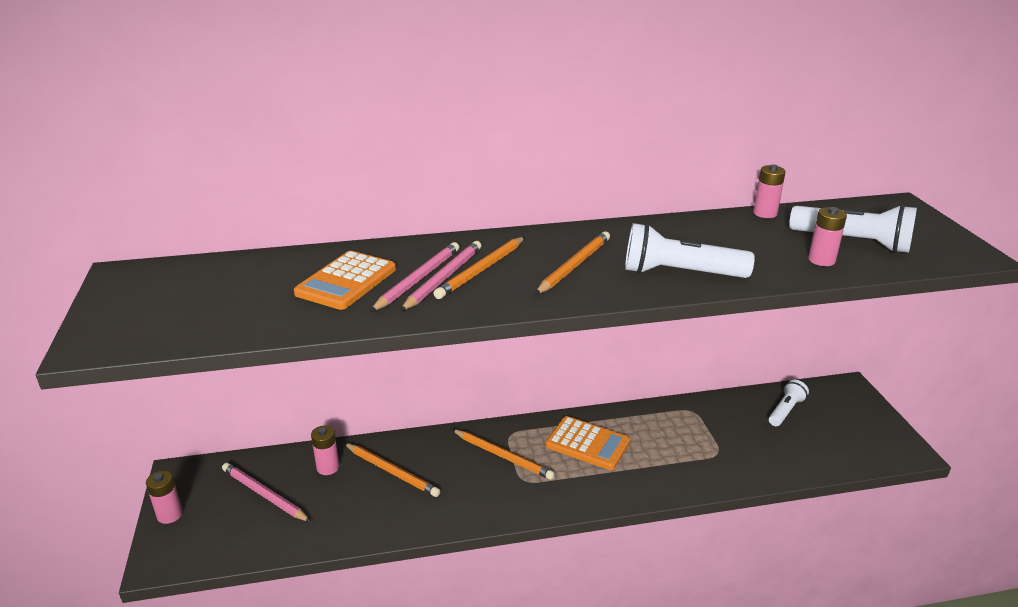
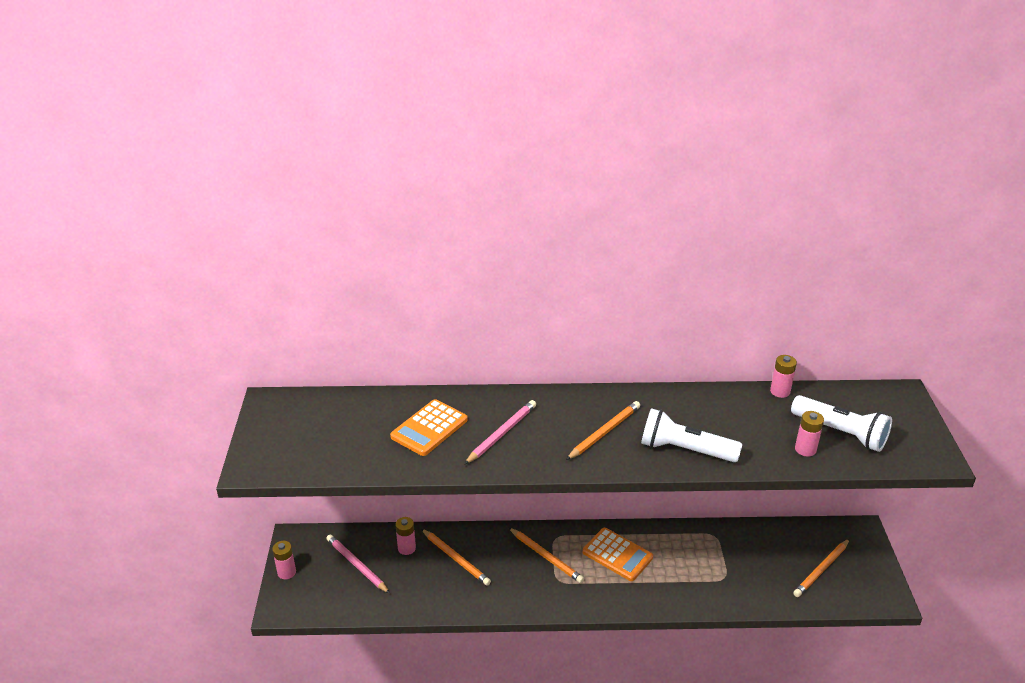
camera: 10 degrees right, 5 degrees up
(418, 279) = (482, 433): pink pencil -> none
(481, 270) = (532, 428): orange pencil -> orange pencil (821, 569)
(785, 411) = (796, 546): white flashlight -> none

